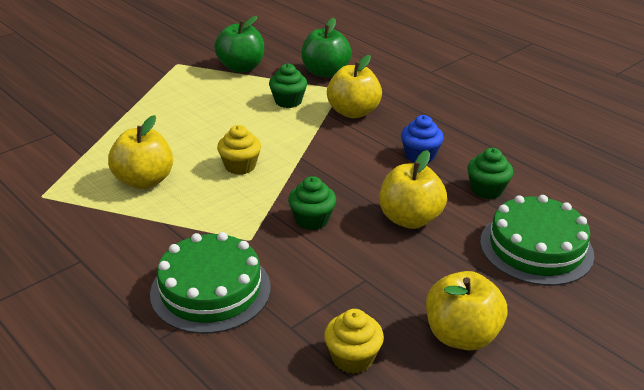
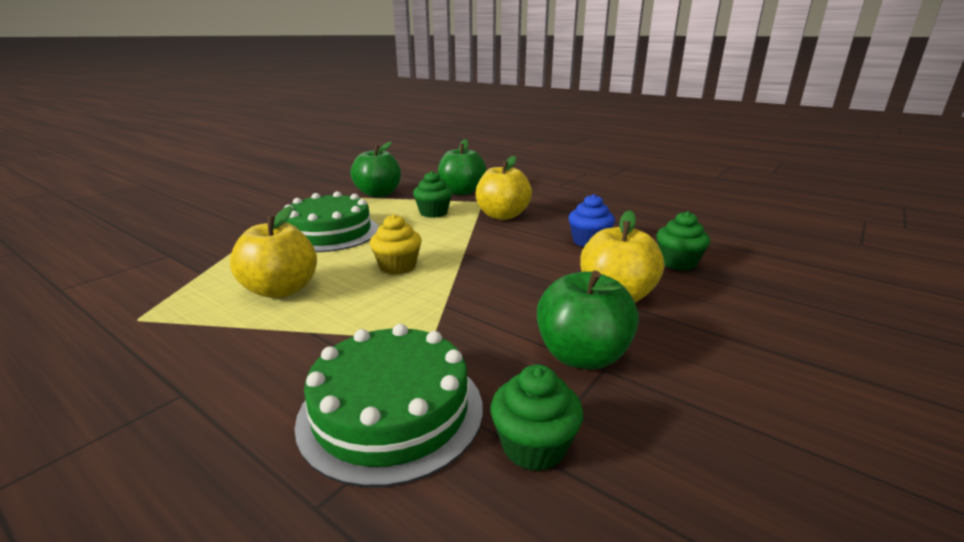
camera: 10 degrees left, 10 degrees down
(312, 220) = (502, 309): green cupcake -> green cupcake (534, 446)
(352, 358) = (655, 490): yellow cupcake -> none
(354, 268) = (582, 356): none -> green apple
(461, 335) = (784, 427): yellow apple -> none
(536, 247) = (777, 309): green cake -> green cake (329, 232)

